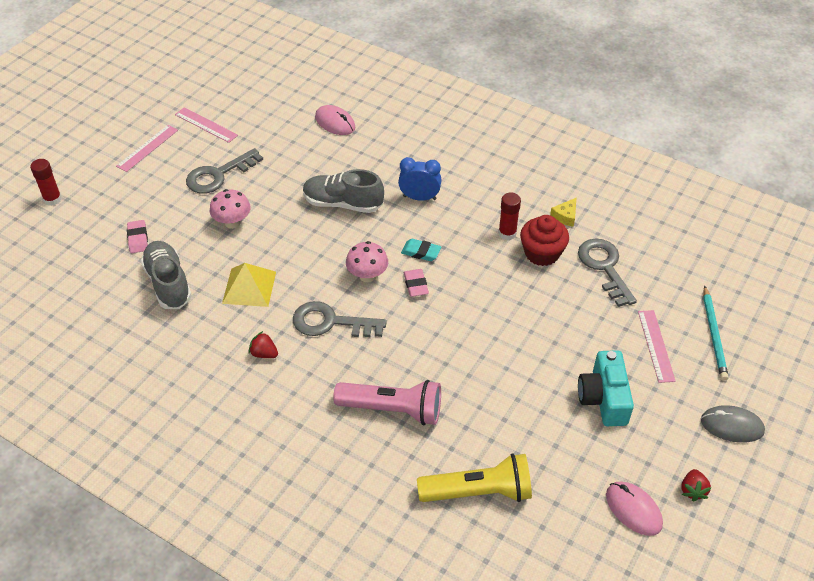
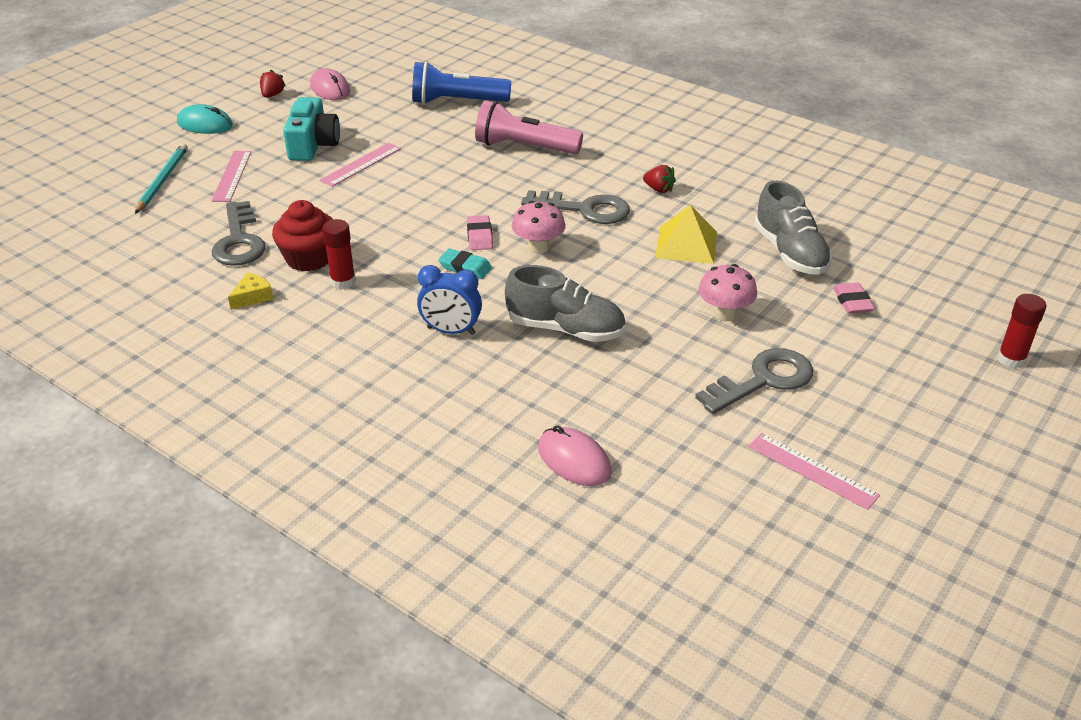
camera: 175 degrees left, 10 degrees down
(147, 148) = (901, 432): pink ruler -> pink ruler (361, 164)
(478, 491) = (457, 102): yellow flashlight -> blue flashlight
(732, 426) = (205, 124): grey mouse -> turquoise mouse

